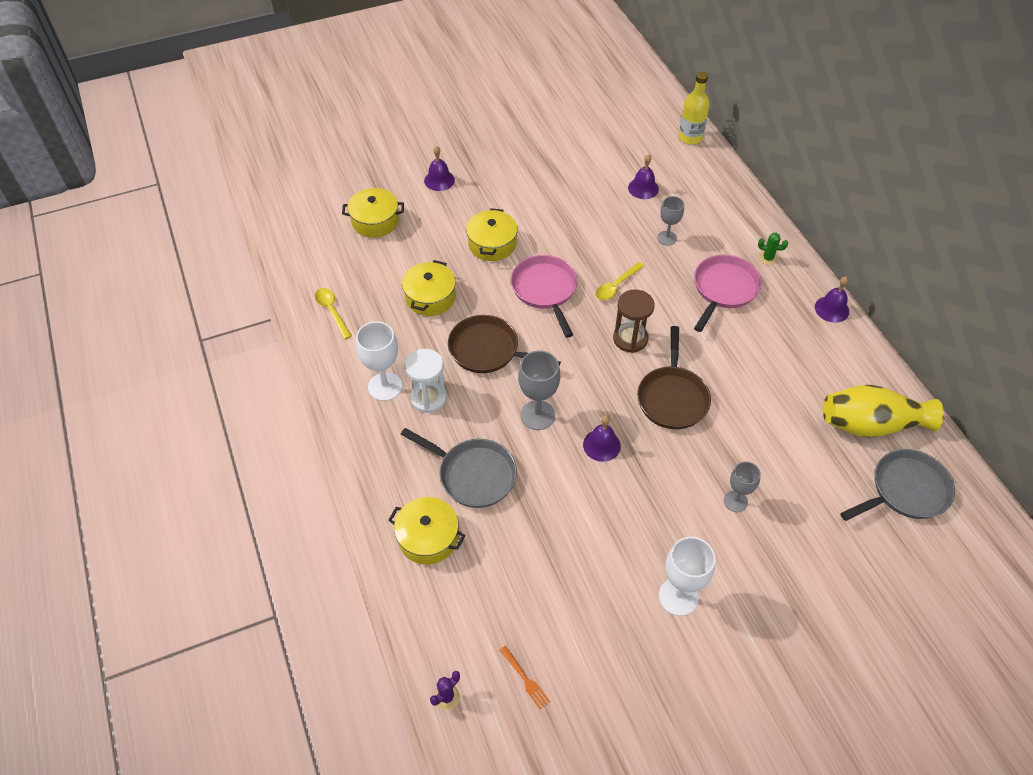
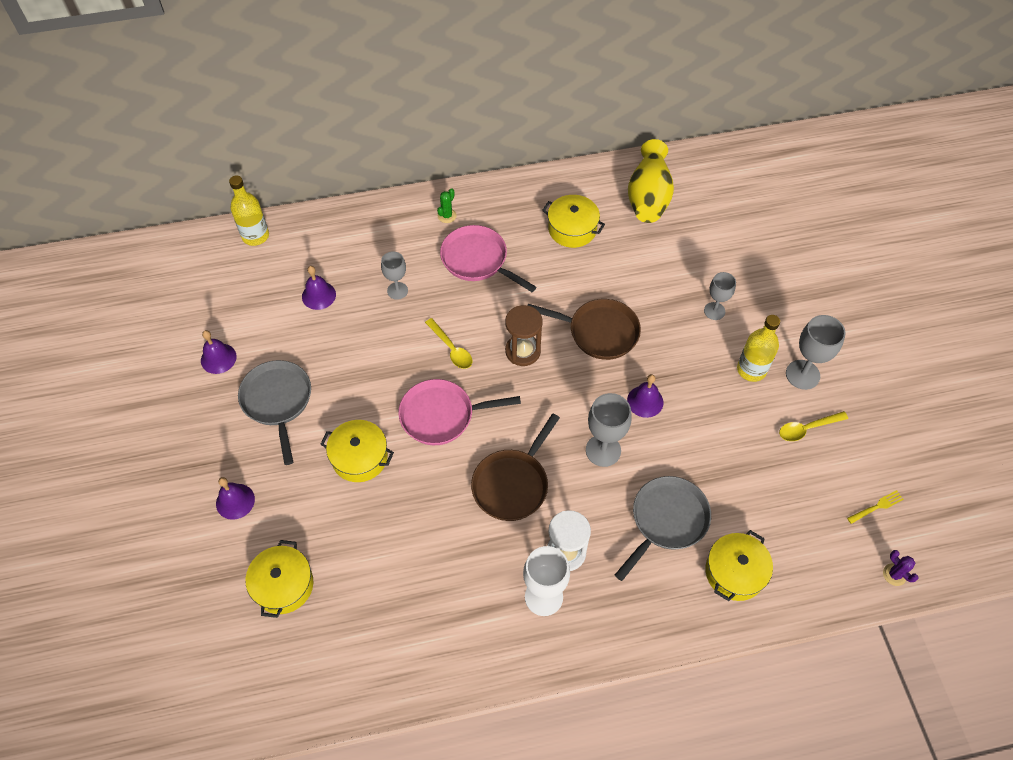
camera: 80 degrees left, 5 degrees up
(332, 311) = (420, 649): yellow spoon -> yellow spoon (807, 429)
(430, 297) = (424, 534): yellow pot -> yellow pot (572, 229)
(525, 679) = (876, 507): orange fork -> yellow fork
(669, 542) = (751, 370): none -> yellow bottle
(678, 597) = (802, 374): white goblet -> grey goblet
(831, 309) = (519, 186): purple bell -> purple bell (218, 358)
(905, 490) = (714, 195): grey pan -> grey pan (278, 402)

